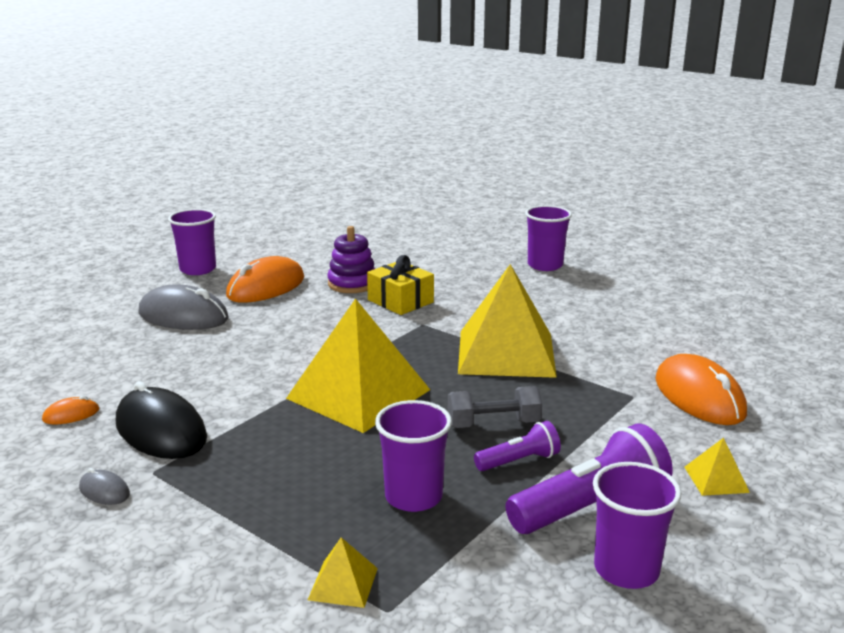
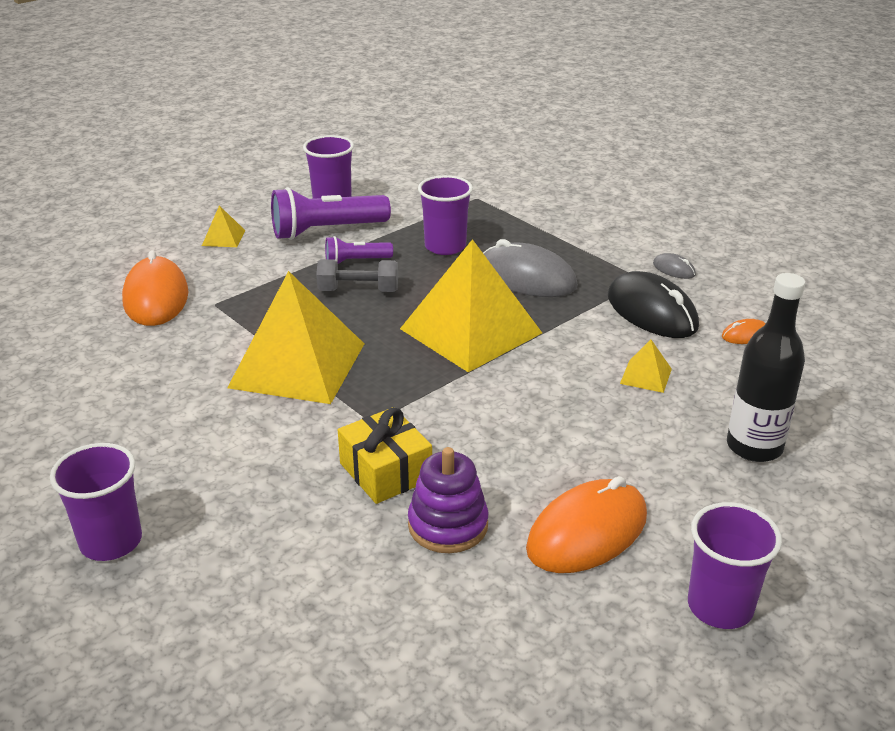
camera: 170 degrees left, 10 degrees up
(129, 332) = (754, 447): none -> black bottle
(183, 316) = (694, 473): grey mouse -> grey mouse (526, 278)
(343, 583) = (500, 209): yellow pyramid -> yellow pyramid (646, 376)

